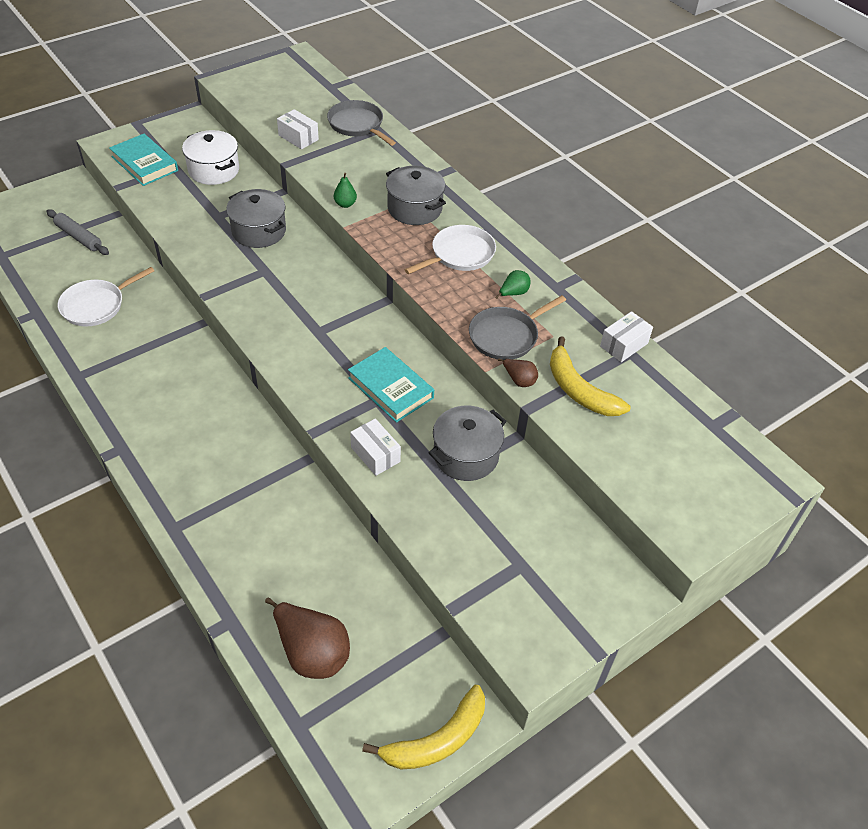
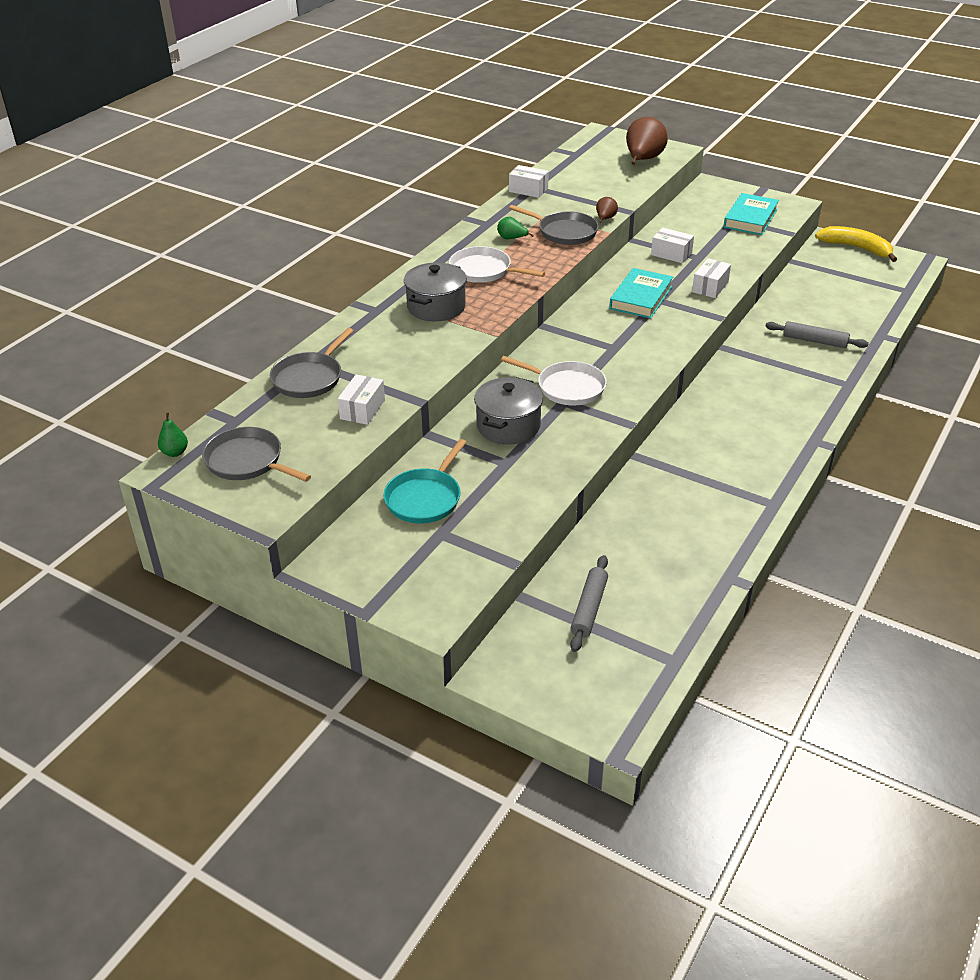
camera: 110 degrees left, 10 degrees down
(96, 305) = (678, 537): white pan -> white pan (567, 387)
(145, 163) = (451, 561): turquoise book -> turquoise book (750, 218)
(214, 170) = (425, 498): white pot -> turquoise pan
(264, 546) = (815, 341): none -> grey rolling pin
(282, 83) = (247, 461): none -> grey pan
(312, 652) = (861, 299): brown pear -> brown pear (643, 160)
(345, 204) = (461, 345): green pear -> green pear (175, 452)
(466, 455) = (671, 254): grey pot -> white box
(579, 390) = (591, 198): yellow banana -> none

